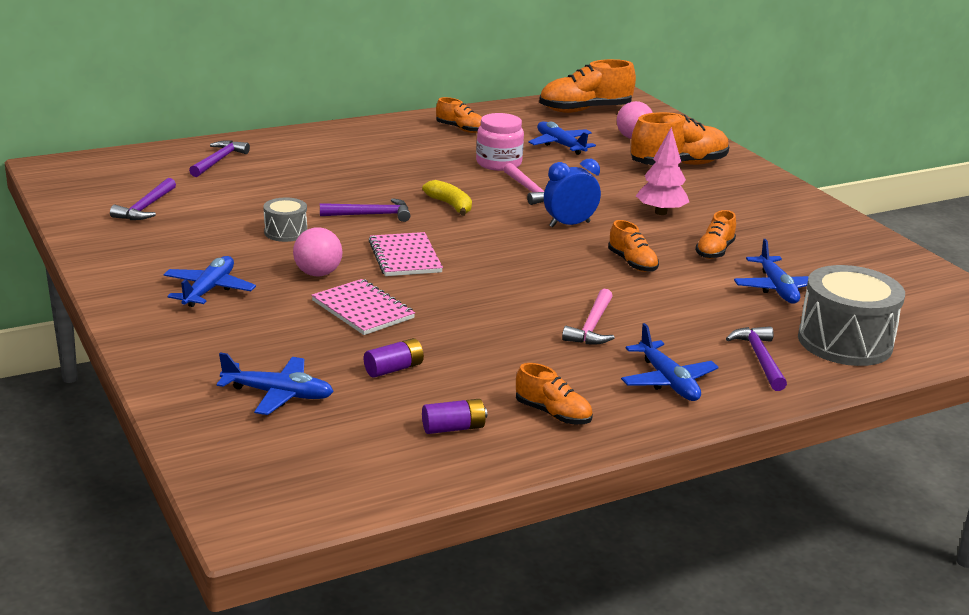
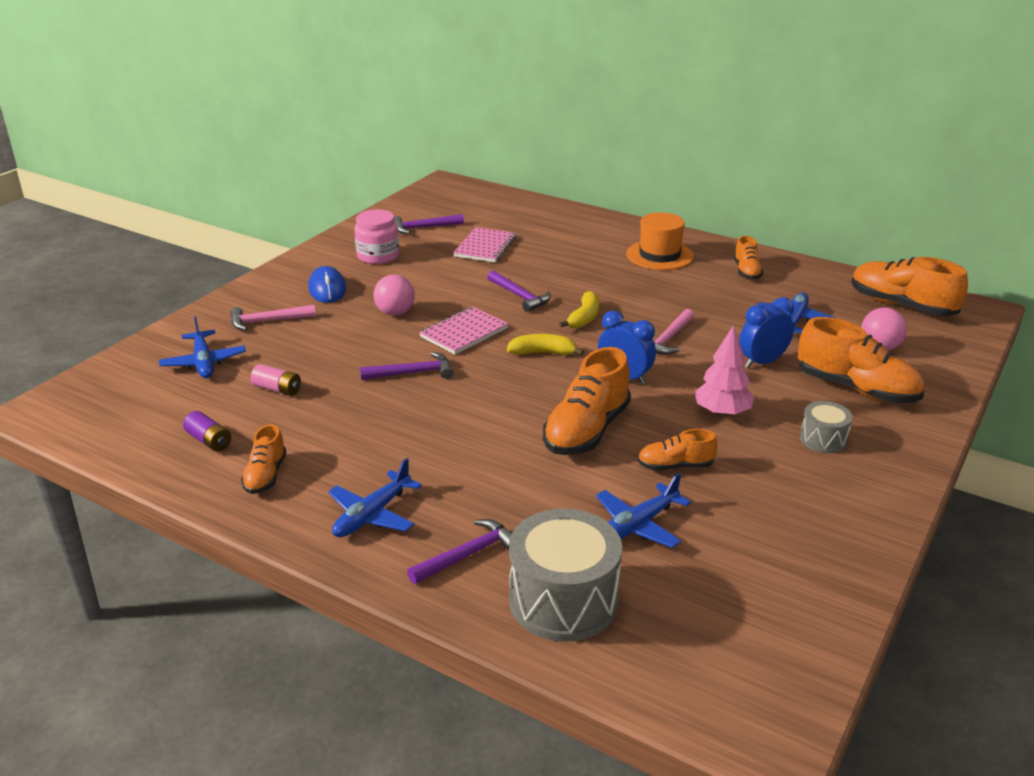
camera: 60 degrees right, 5 degrees up
(209, 290) = (327, 289): blue plane -> blue mouse
(219, 160) = (532, 219): purple hammer -> purple hammer (412, 373)
(285, 232) = (447, 280): grey drum -> grey drum (823, 439)
(363, 309) = (357, 347): pink notebook -> pink notebook (485, 247)
(382, 144) = (659, 255): none -> orange hat
(394, 369) = (277, 389): purple battery -> pink battery
(488, 239) = (543, 353): none -> yellow banana
(498, 163) = (702, 309): pink jar -> pink jar (378, 256)
(592, 326) = (435, 448): pink hammer -> pink hammer (267, 321)
(607, 176) = (762, 362): none -> blue clock
(632, 263) = (586, 430): orange shoe -> orange shoe, size x1.82

